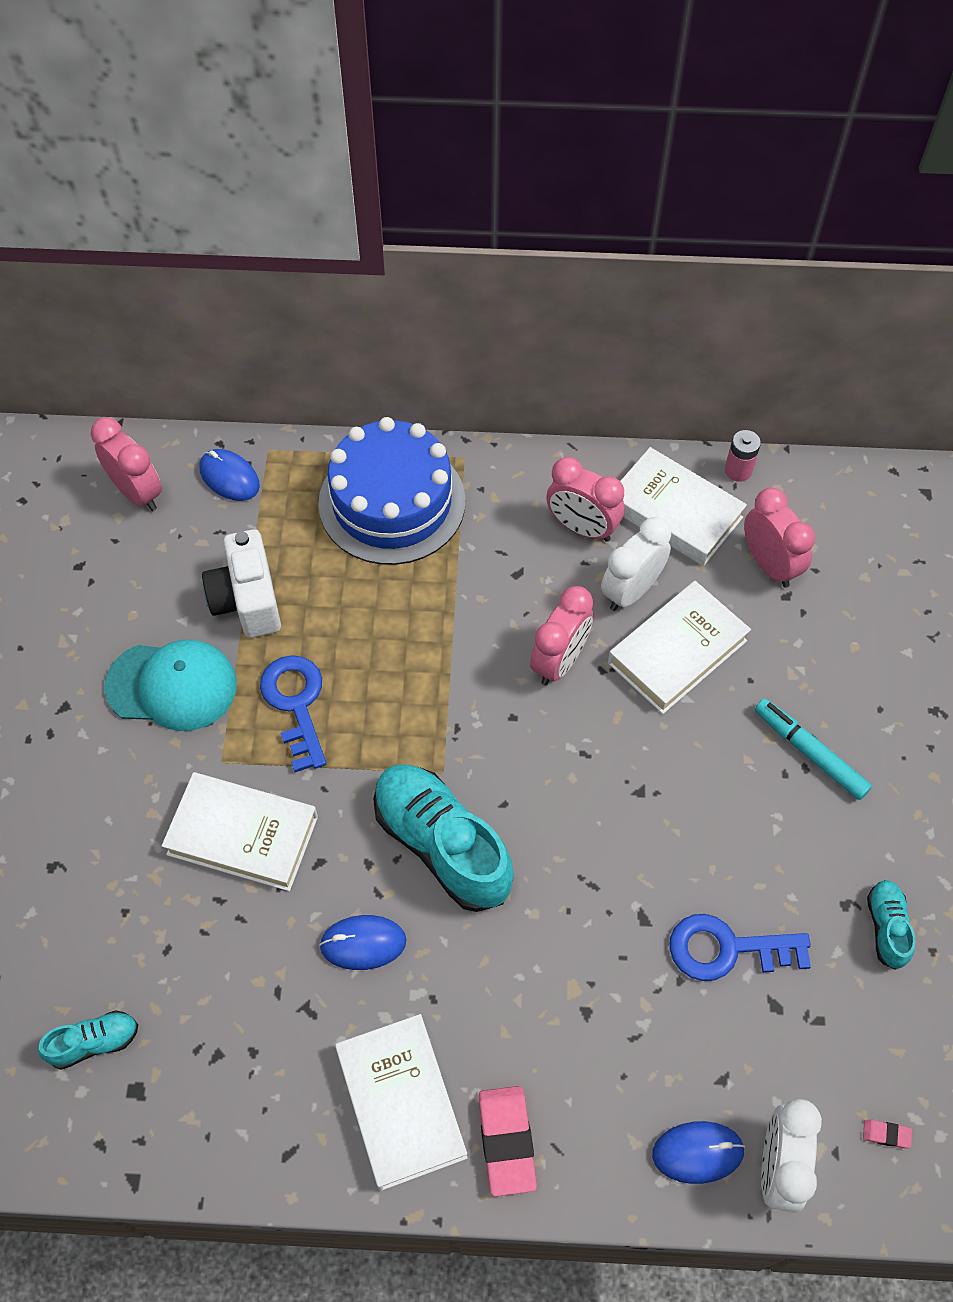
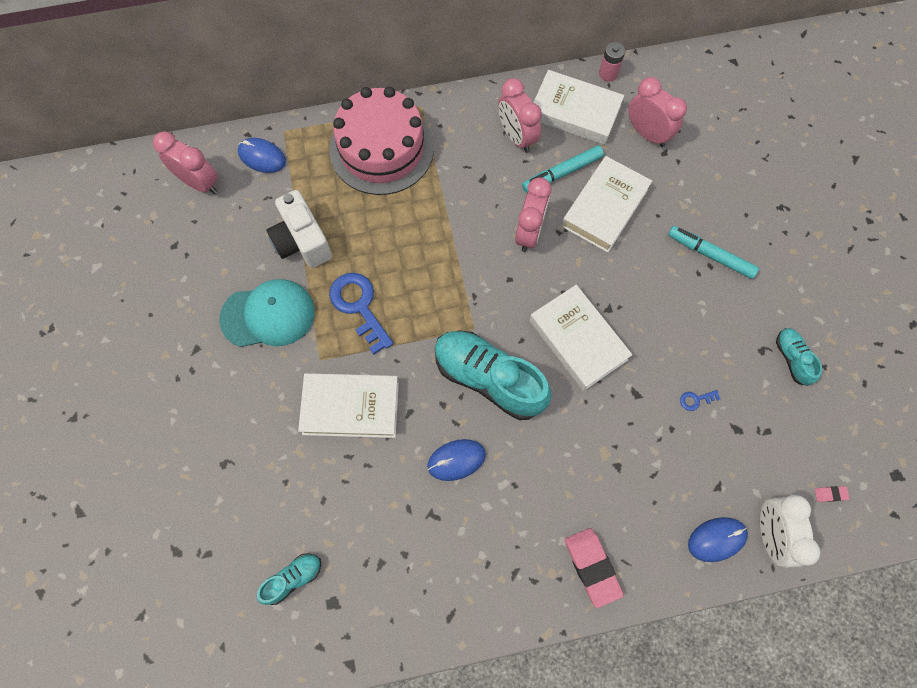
camera: 15 degrees left, 10 degrees up
(392, 502) = (381, 149): blue cake -> pink cake
(400, 1103) = (515, 561): white book -> white book (578, 340)
(582, 528) = (516, 137): pink clock -> pink clock turned 45 degrees clockwise
(631, 591) = (562, 173): white clock -> turquoise marker
(727, 949) = (696, 400): blue key -> blue key, size x0.42

